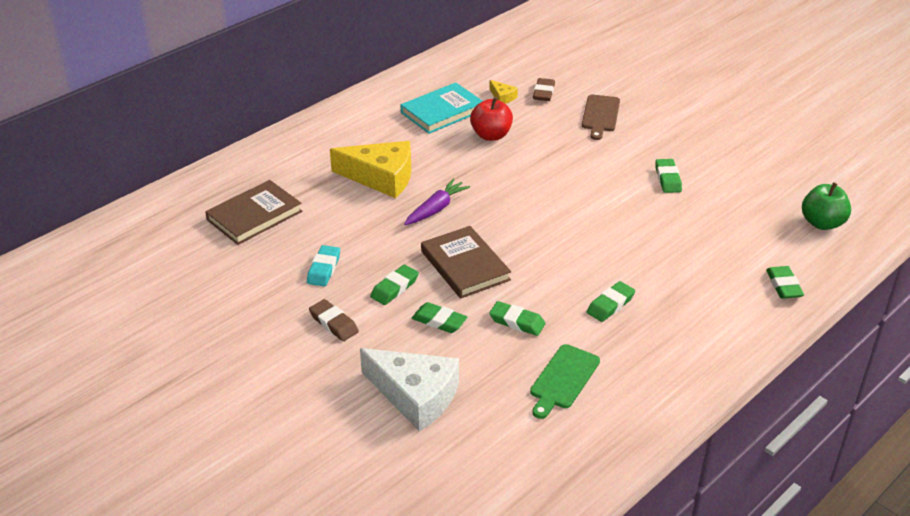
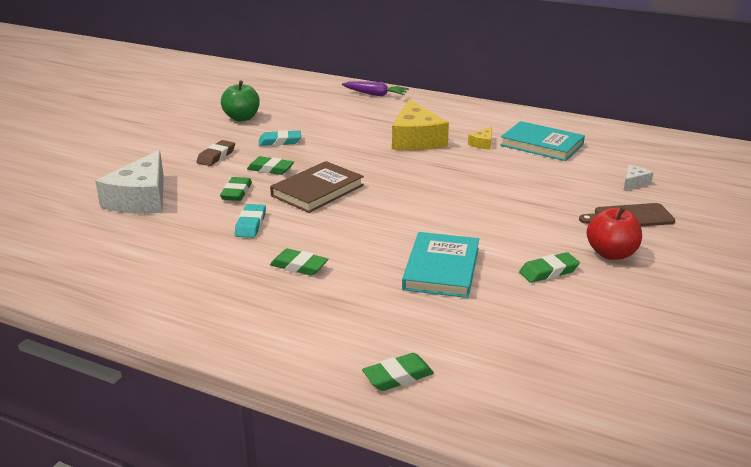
camera: 70 degrees right, 10 degrees down
(254, 215) = (329, 109): brown book -> none
(436, 209) = (390, 166): purple carrot -> purple carrot (375, 94)
(491, 135) = (527, 170): red apple -> red apple (611, 254)
(502, 97) = (599, 165): yellow cheese -> yellow cheese (482, 144)
(517, 322) = (251, 224): green eraser -> turquoise eraser
(543, 93) = (634, 182): brown eraser -> white cheese
(563, 379) = (179, 257): green cutting board -> none
(644, 228) = (441, 269): none -> turquoise book
(822, 223) = (560, 399): green apple -> green apple (242, 118)

